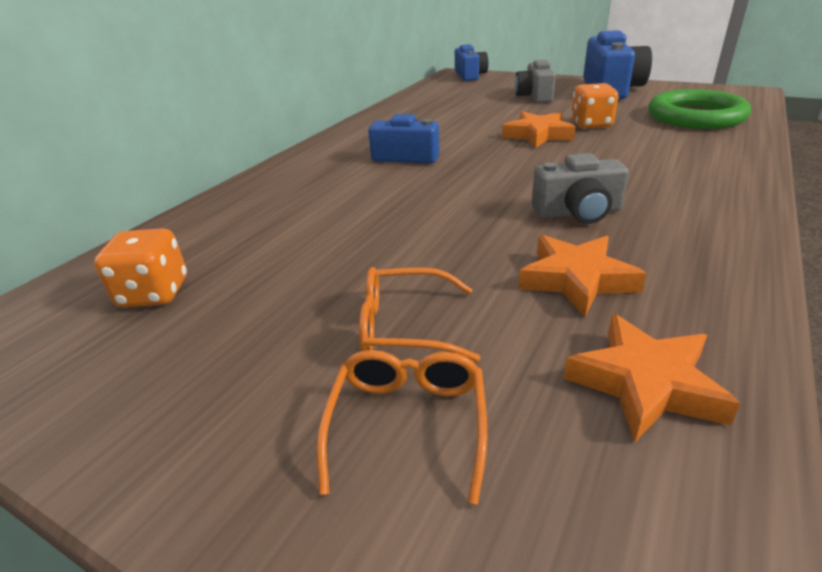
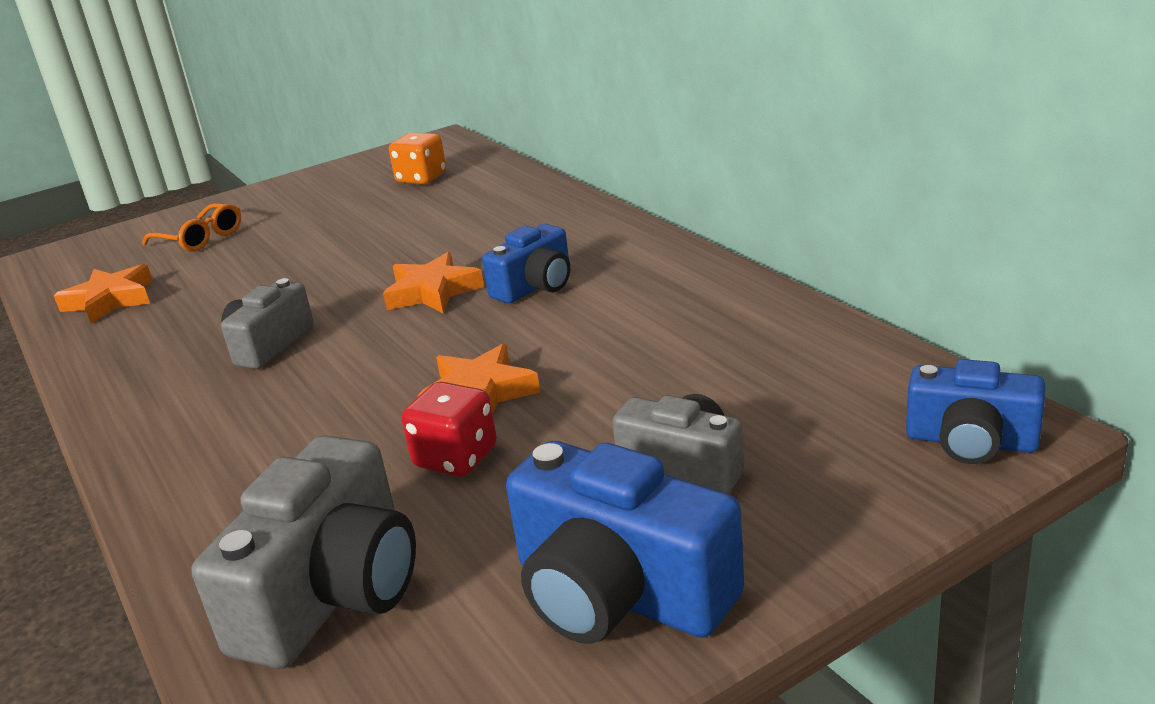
camera: 120 degrees right, 5 degrees down
(406, 326) = (262, 246): orange glasses -> none
(576, 280) = (201, 311): orange star -> orange star (432, 292)
(591, 124) = (456, 458): orange dice -> red dice
(695, 116) = (332, 593): green ring -> grey camera

